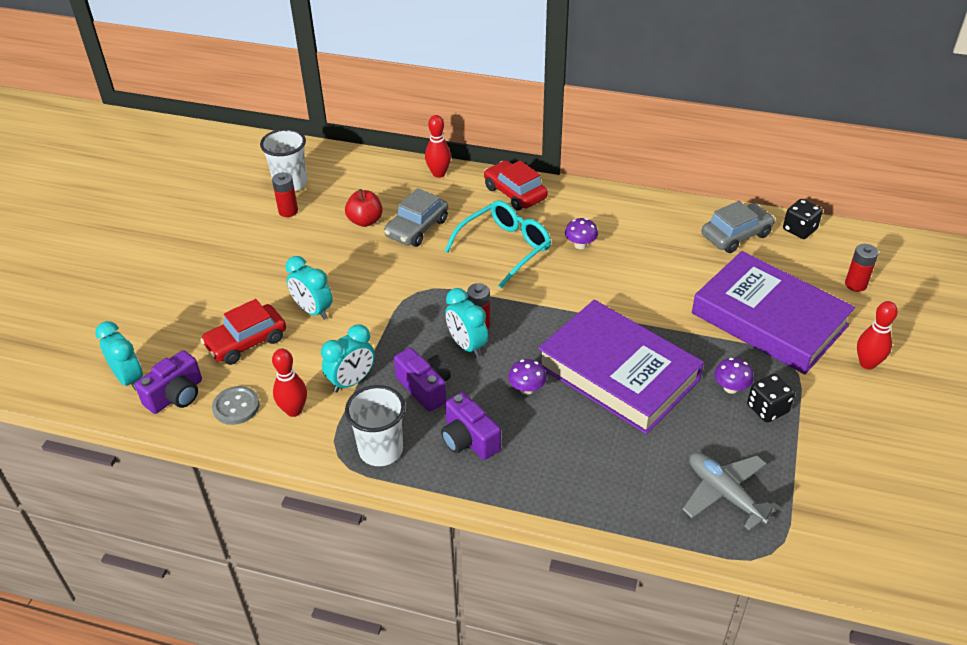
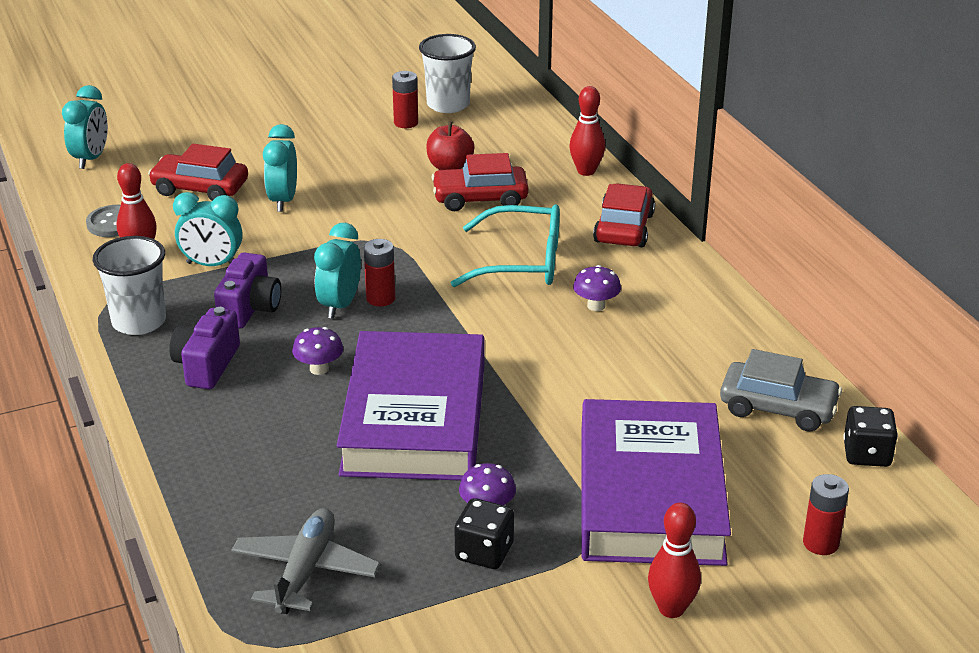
camera: 50 degrees right, 10 degrees down
(176, 395) = (95, 189): purple camera -> none
(417, 228) = (480, 198): grey car -> red car

